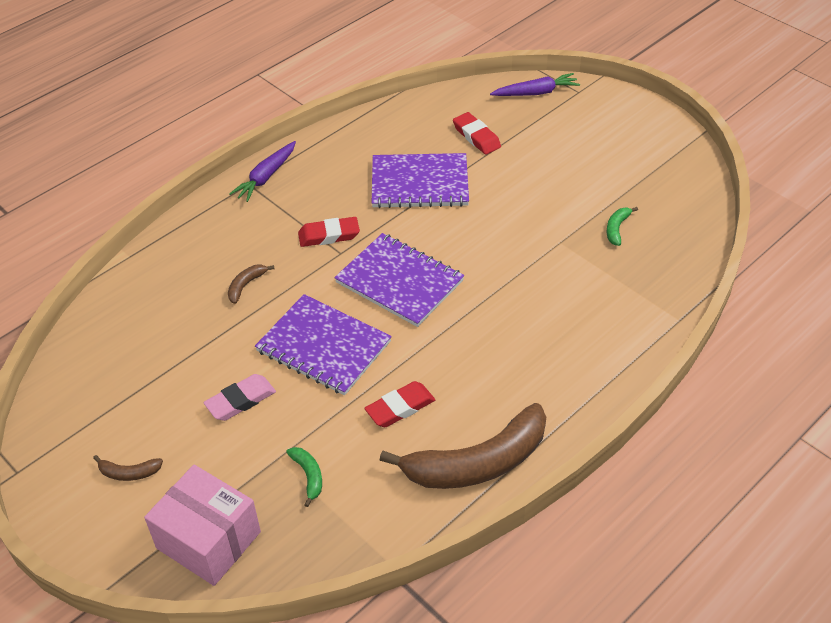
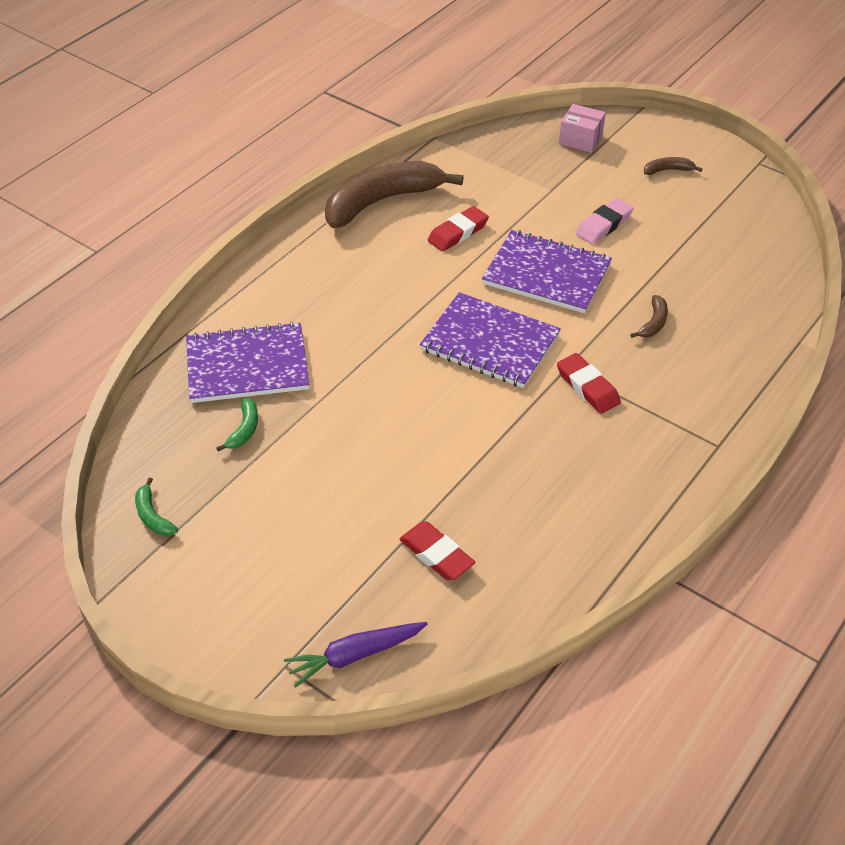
camera: 170 degrees right, 0 degrees up
(208, 540) = (580, 139): pink box -> pink box, size x0.59
(266, 177) = (701, 458): purple carrot -> none
(308, 476) = (520, 181): green banana -> green banana (153, 516)
(329, 235) = (587, 387): red eraser -> red eraser turned 75 degrees clockwise
(419, 183) = (498, 469): purple notebook -> purple notebook (247, 365)

